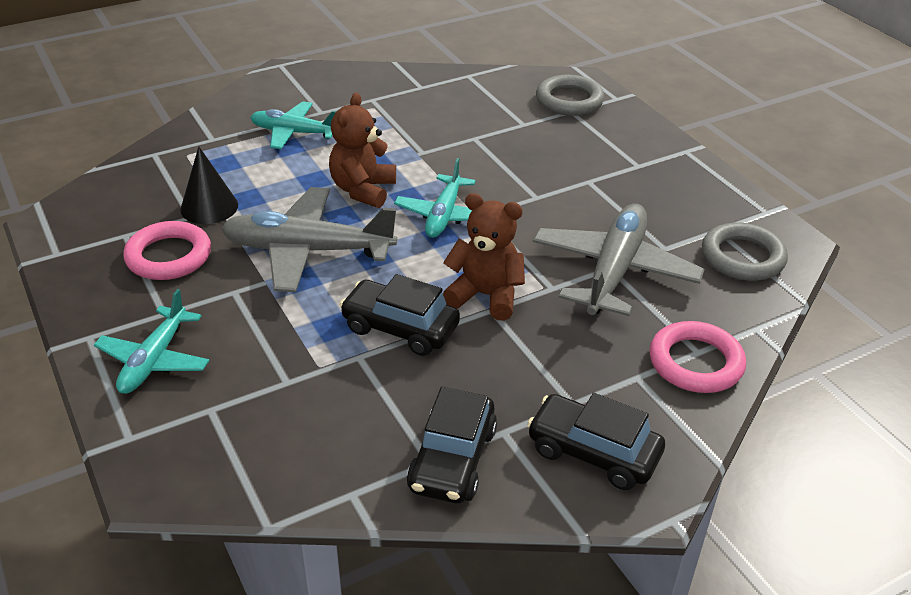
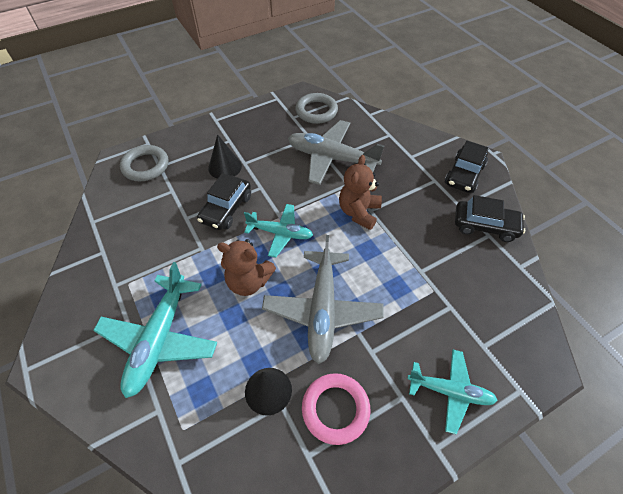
camera: 90 degrees left, 15 degrees up
(294, 133) = (159, 339): turquoise plane -> turquoise plane, size x1.60
(400, 328) = (393, 252): black car -> black car (226, 209)
(576, 163) = (225, 167): none -> black cone
(695, 362) = (397, 136): pink ring -> none

